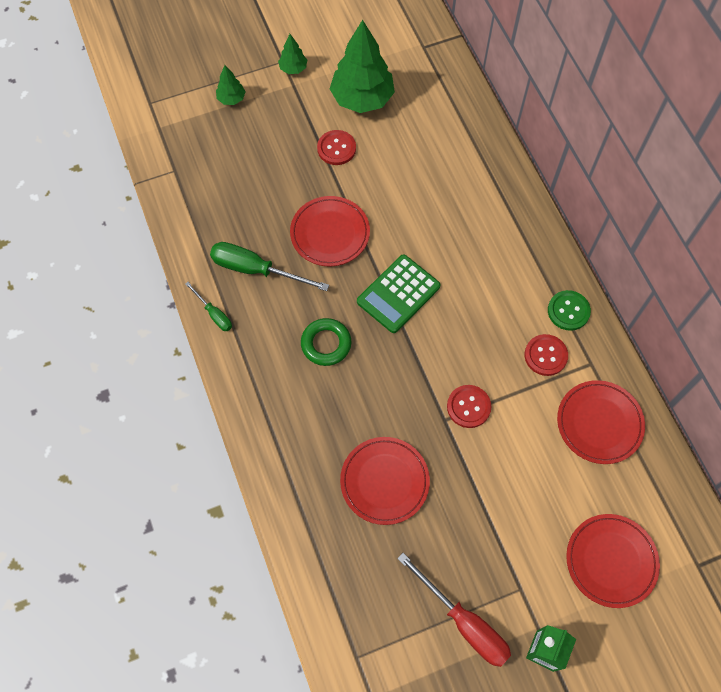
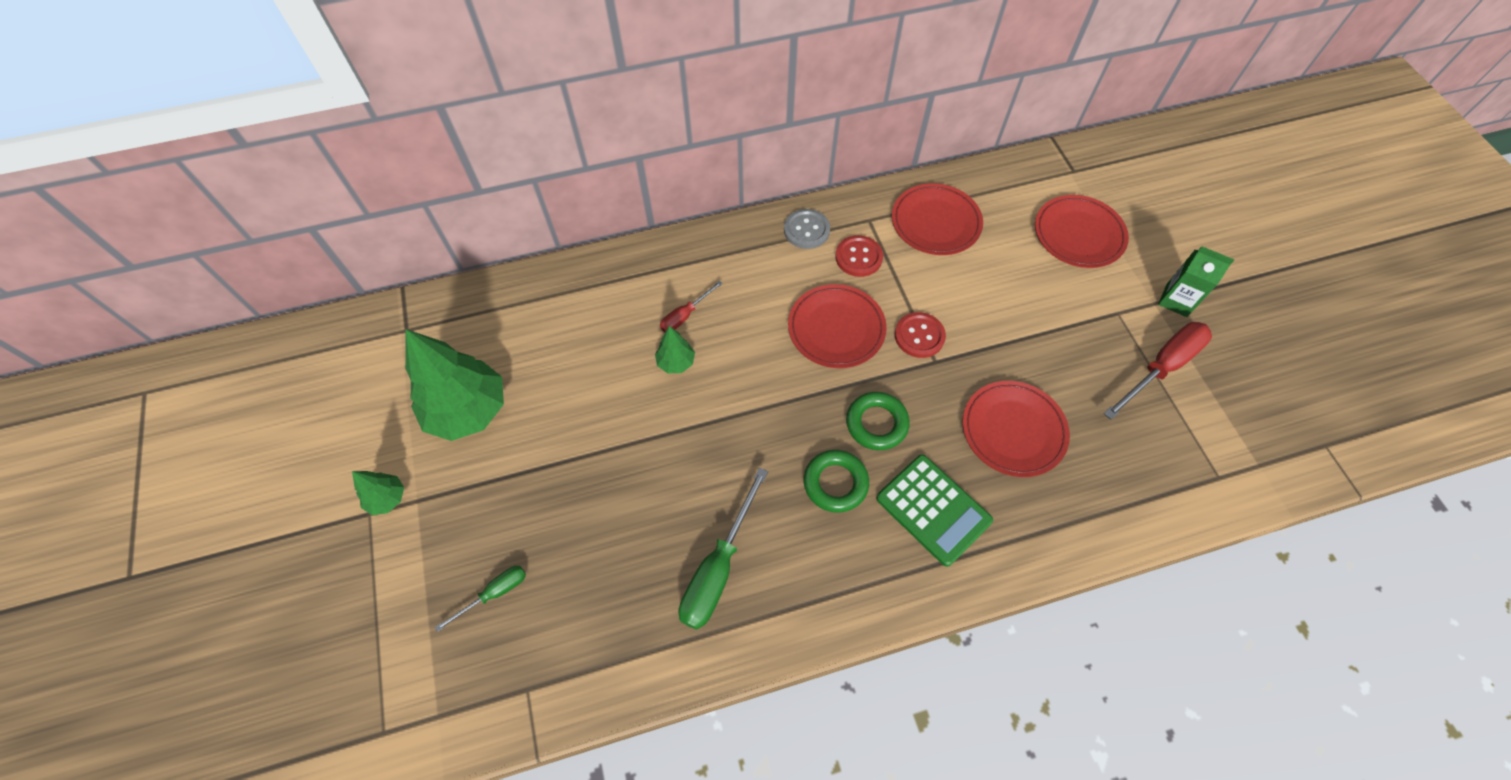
camera: 85 degrees left, 5 degrees down
(214, 314) = (782, 631): green screwdriver -> green screwdriver (494, 593)
(231, 99) = (415, 593): green tree -> green tree (676, 362)
(330, 233) = (674, 467): red plate -> red plate (836, 329)
(336, 148) = (542, 449): red button -> none
(380, 373) = (876, 423): none -> green ring
(398, 294) = (771, 394): green calculator -> green calculator (933, 509)
(463, 225) = (685, 315): none -> red screwdriver
(568, 311) = (806, 230): green button -> grey button

